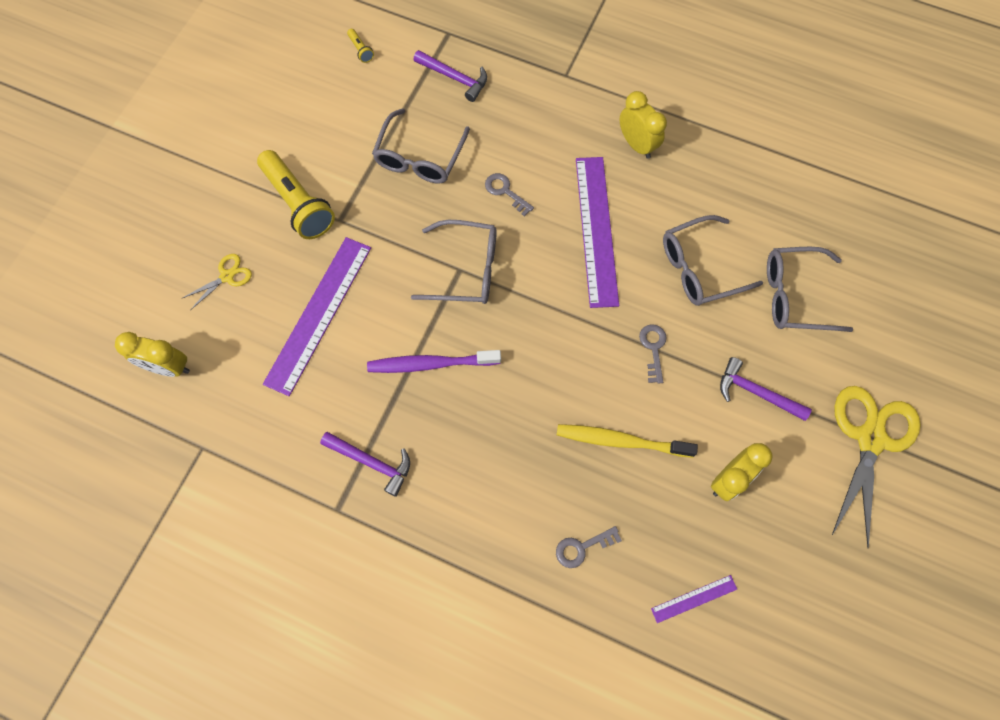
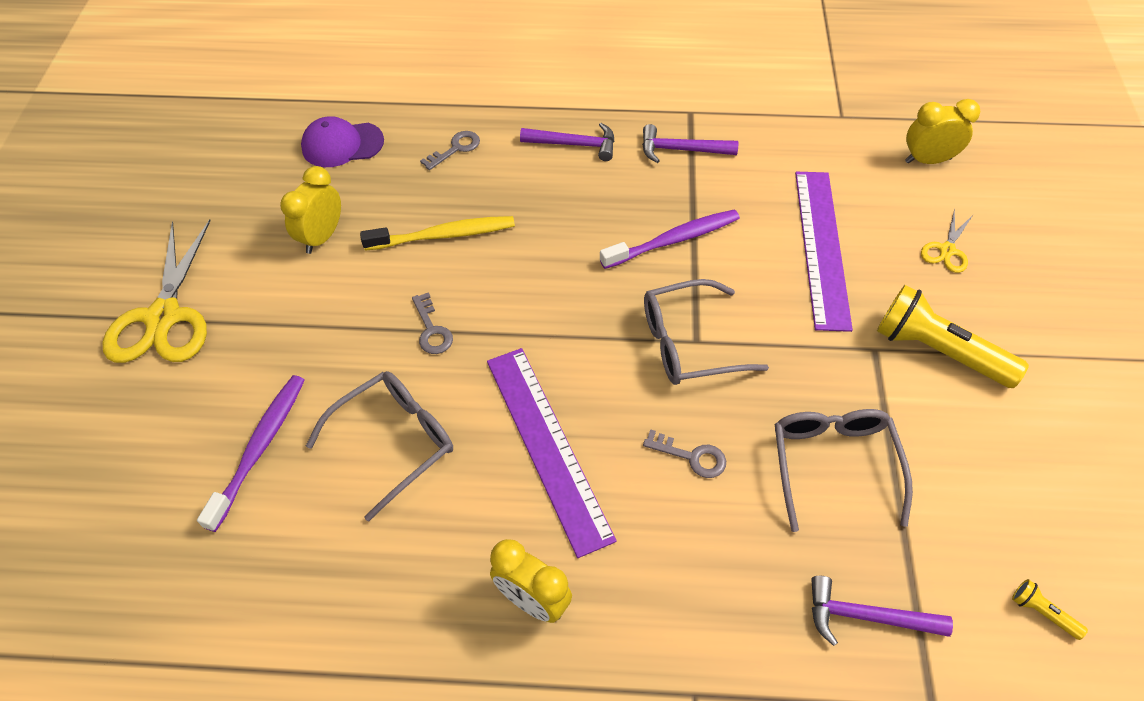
camera: 160 degrees right, 15 degrees down
(694, 598) = (342, 144): purple ruler -> purple cap
(756, 392) = (301, 322): purple hammer -> purple hammer (574, 144)
(795, 295) = (259, 448): grey glasses -> purple toothbrush

